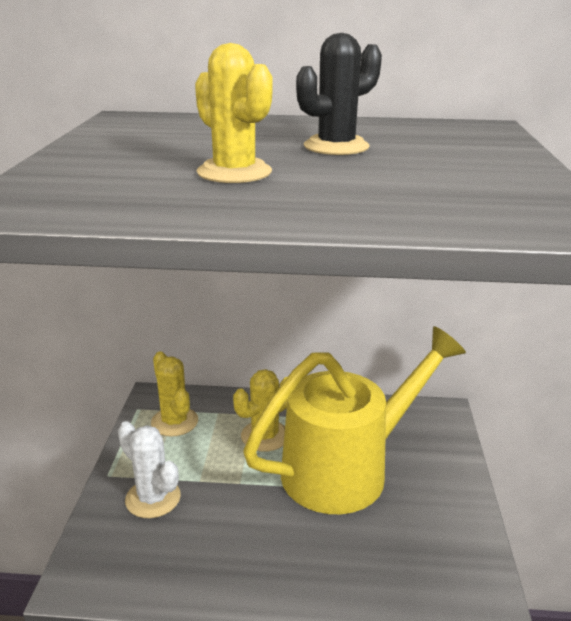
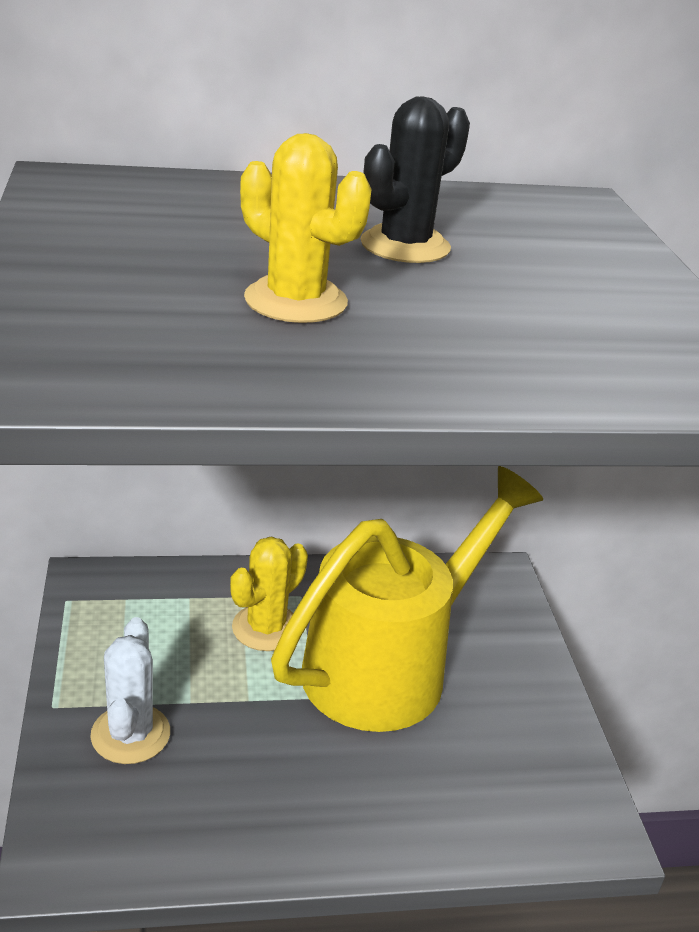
camera: 15 degrees left, 5 degrees up
(153, 498) = (130, 734): white cactus -> white cactus turned 60 degrees clockwise
(174, 422) = (129, 616): yellow cactus -> none

